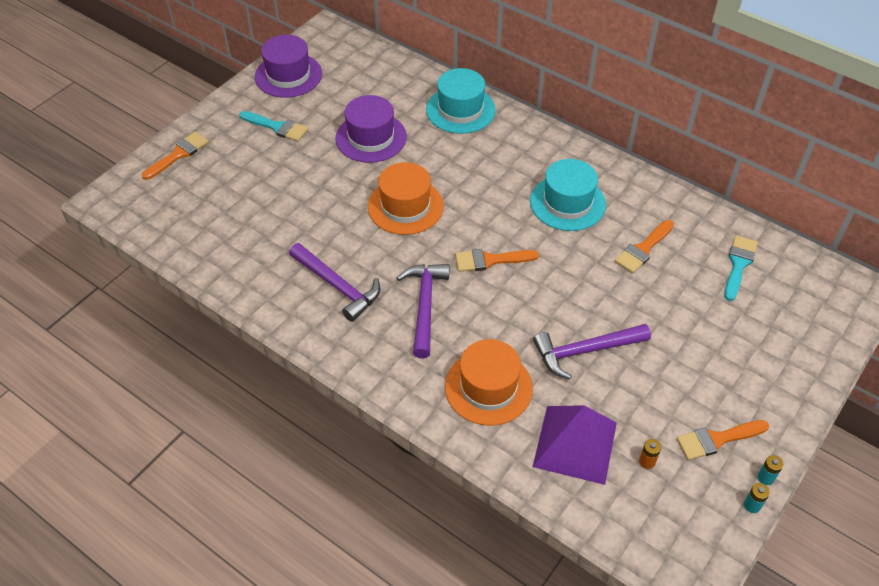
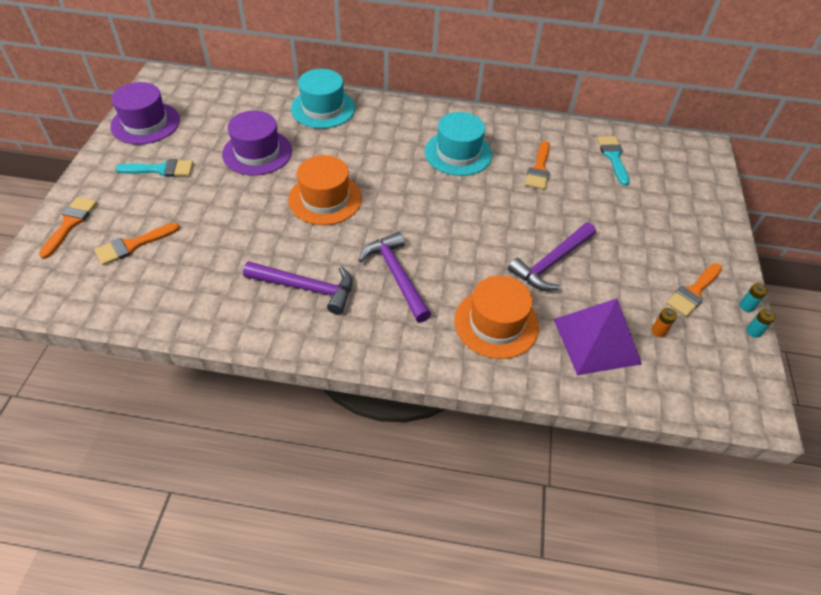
camera: 30 degrees left, 0 degrees up
(490, 260) = (427, 218): orange brush -> orange brush (132, 245)

